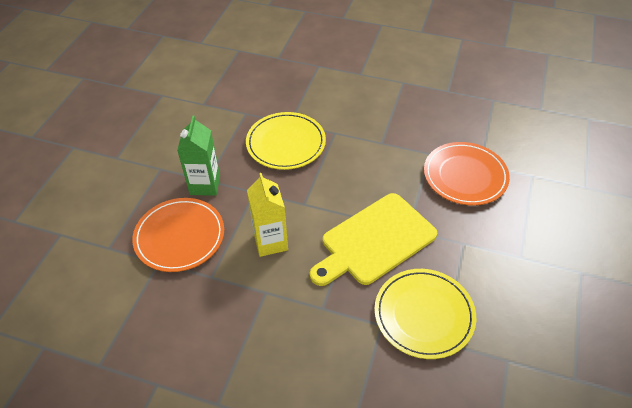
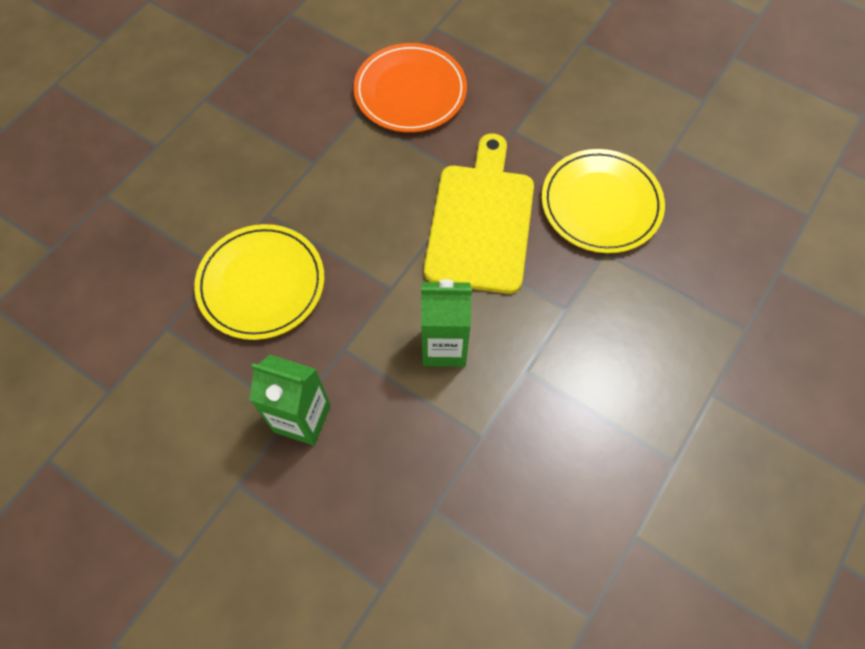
camera: 75 degrees left, 15 degrees up
(179, 237) = (394, 472): orange plate -> none
(270, 242) = (444, 346): yellow carton -> green carton
(374, 241) = (481, 221): yellow cutting board -> yellow cutting board turned 150 degrees counterclockwise

